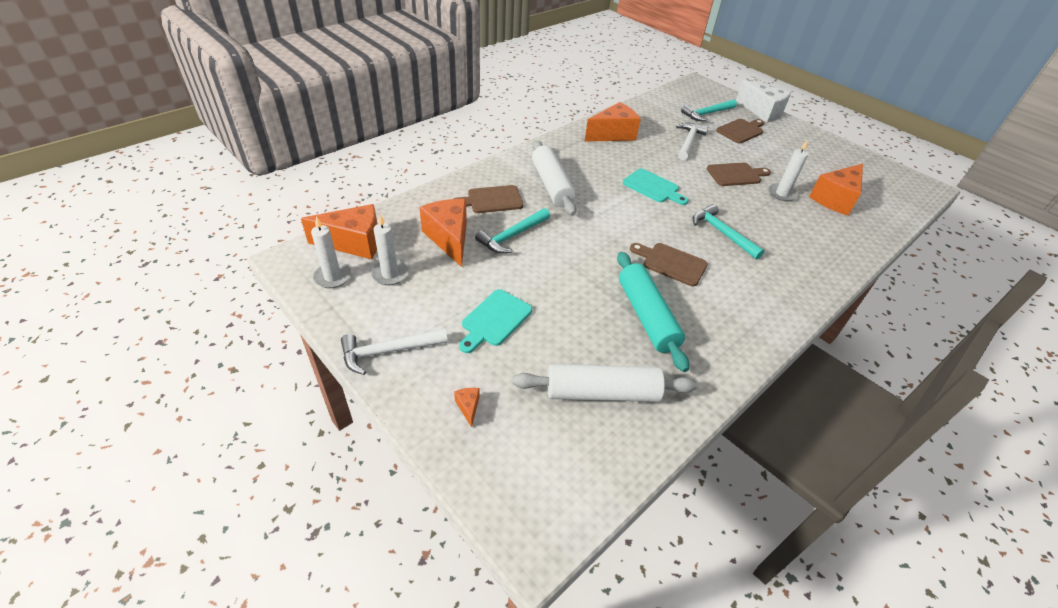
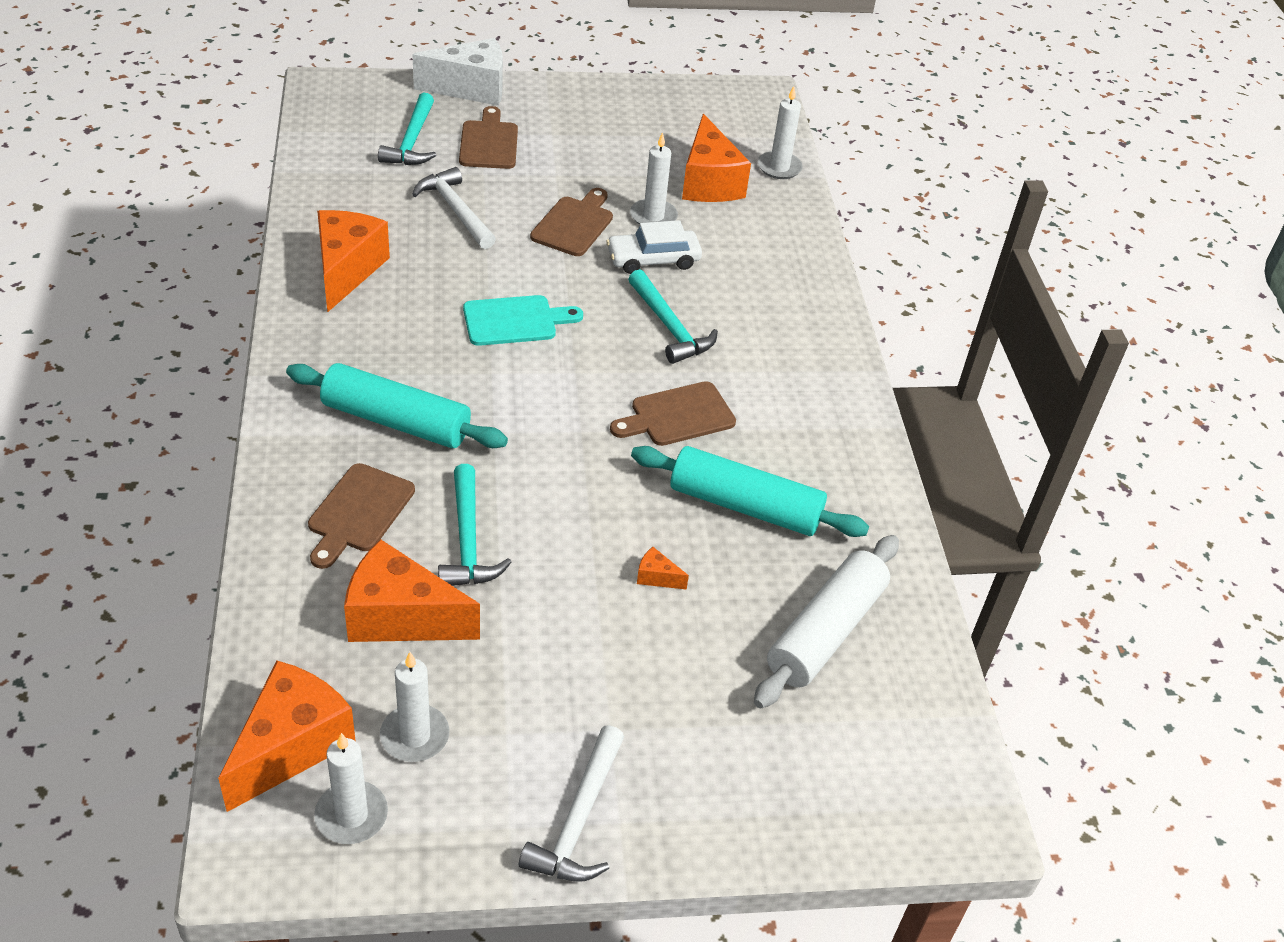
camera: 55 degrees left, 0 degrees up
(468, 407) = (747, 780): orange cheese -> orange cheese (656, 577)
(494, 320) = (620, 664): turquoise cutting board -> none
(552, 185) = (396, 421): white rolling pin -> turquoise rolling pin
(722, 233) = (669, 327): turquoise hammer -> turquoise hammer turned 120 degrees counterclockwise
(755, 207) = (653, 259): none -> white car
(889, 216) = (779, 167): none -> white candle

